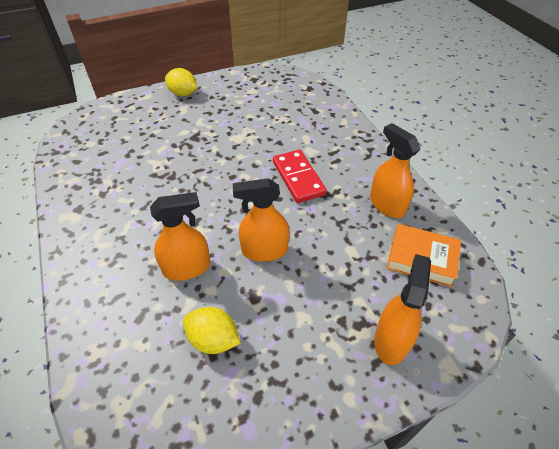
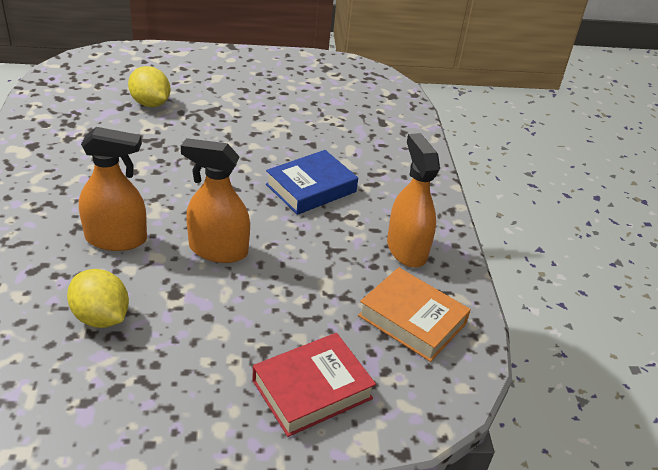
camera: 15 degrees right, 10 degrees down
(183, 94) = (226, 61): yellow lemon -> yellow lemon (150, 103)
(298, 178) = (311, 188): red domino -> blue book
(391, 340) = (312, 389): orange spray bottle -> red book

